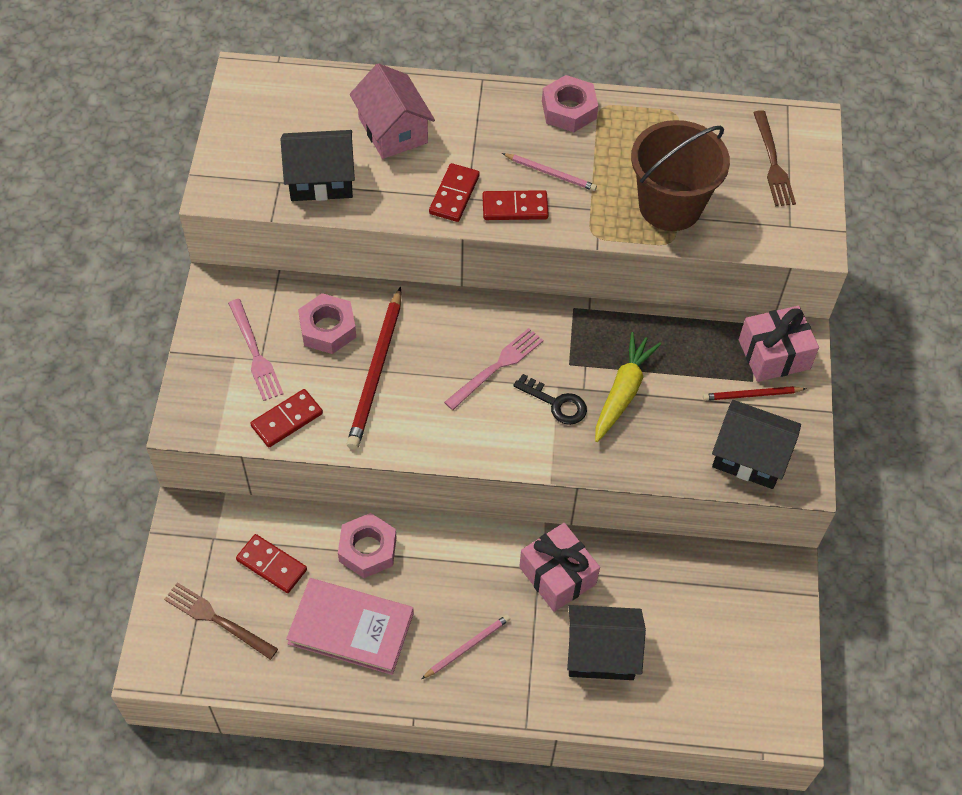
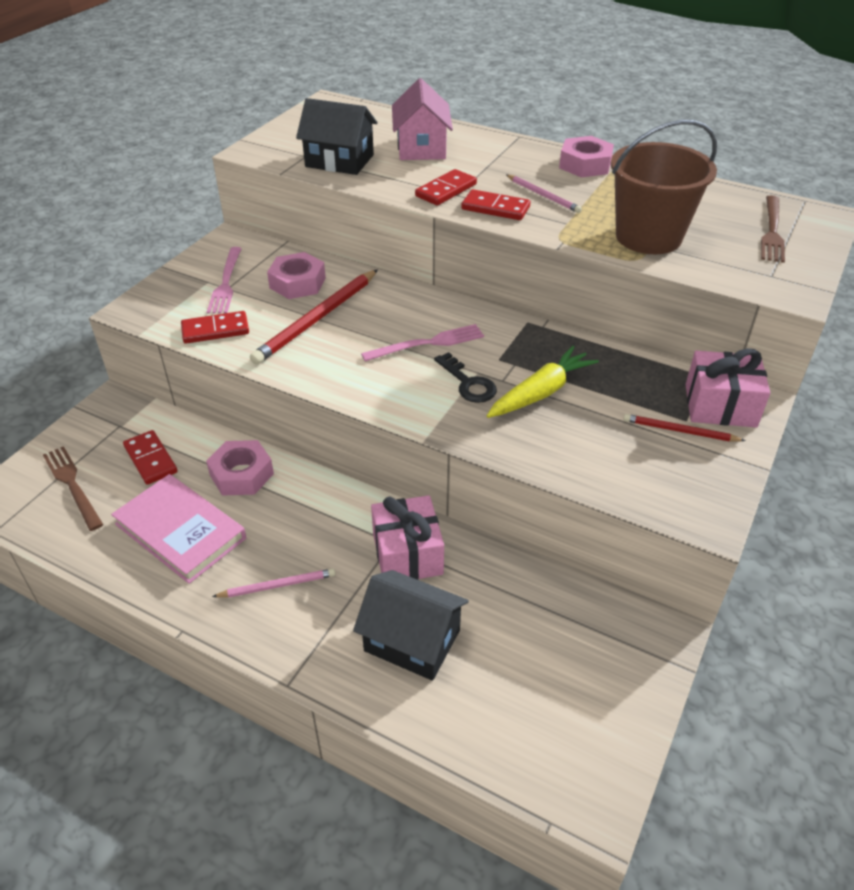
camera: 25 degrees right, 15 degrees down
(750, 456) = (653, 481): black house -> none

